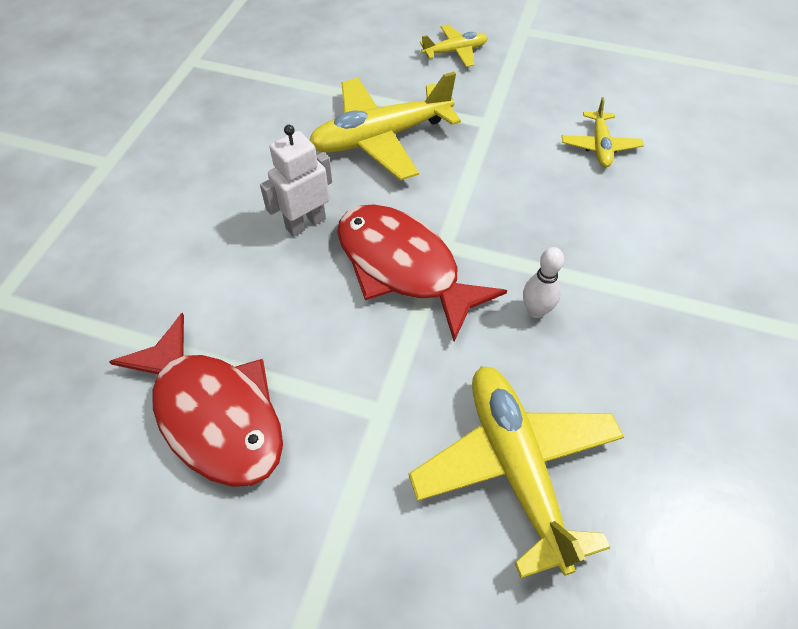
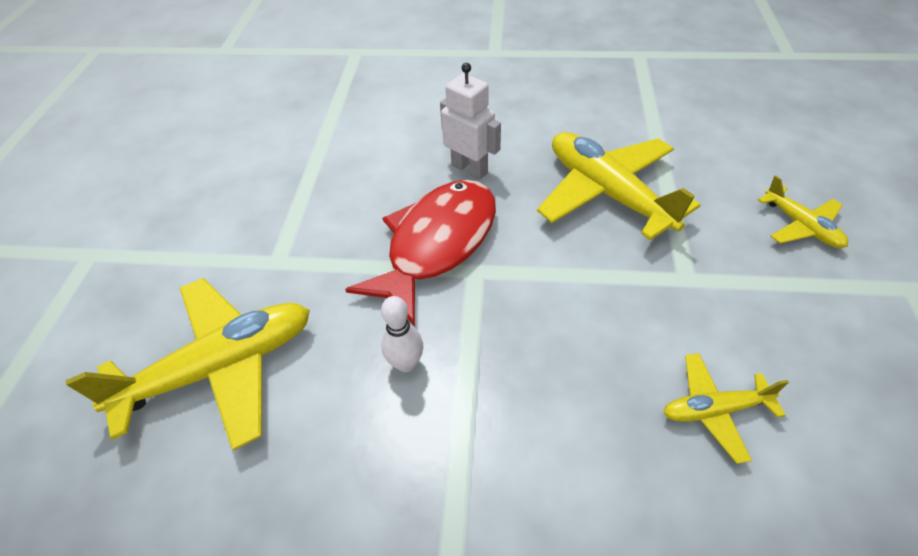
camera: 80 degrees right, 5 degrees down
(214, 414) = (272, 168): red fish -> none

